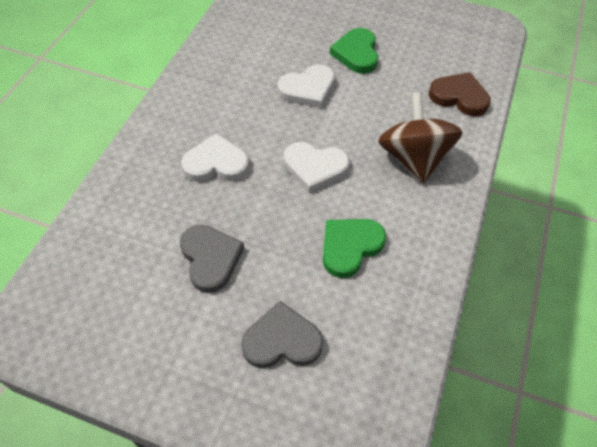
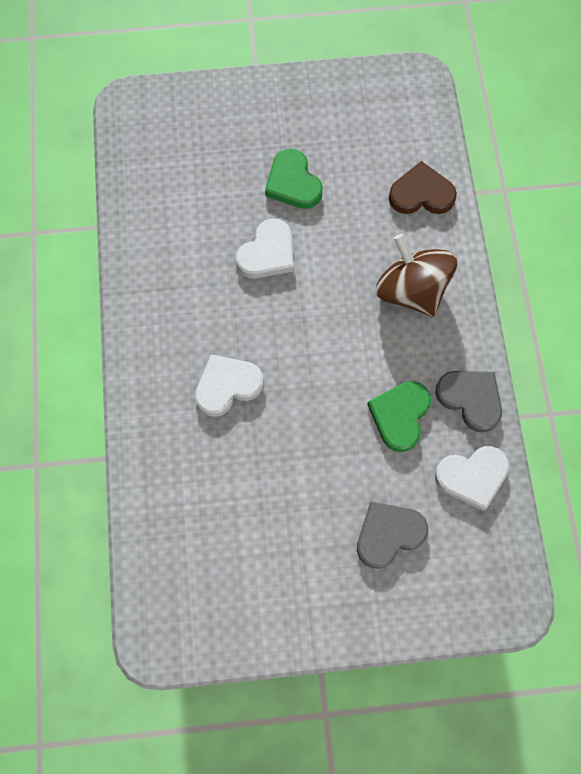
camera: 25 degrees left, 15 degrees up
(210, 259) = (283, 489): grey heart -> grey heart (470, 399)
(315, 168) = (324, 345): white heart -> white heart (472, 477)

